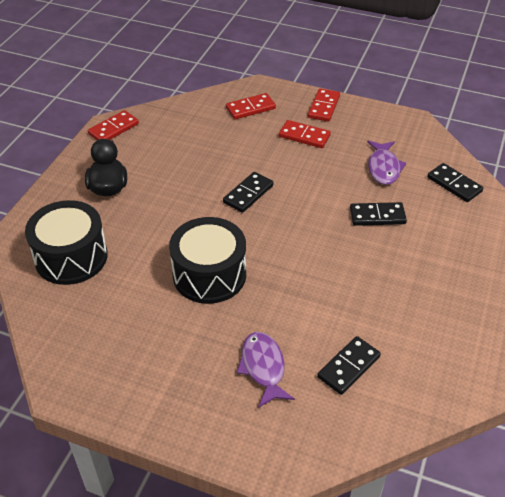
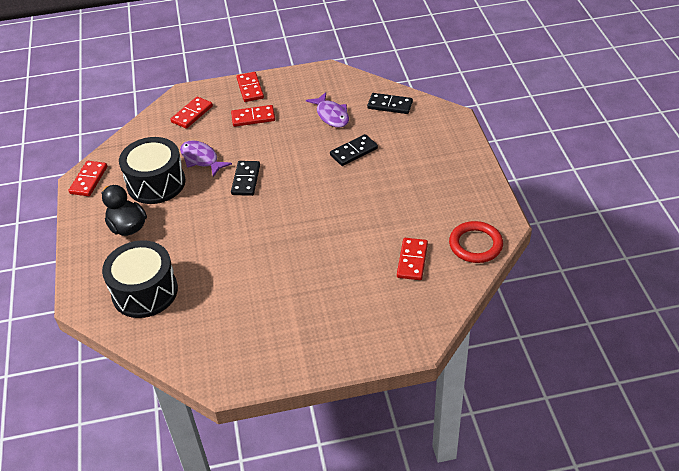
camera: 30 degrees left, 0 degrees up
(209, 275) = (265, 250): black drum -> black drum (156, 183)
(263, 367) = (356, 291): purple fish -> purple fish (201, 159)
(348, 367) = (412, 260): black domino -> red domino
(434, 388) = (475, 245): none -> red ring

